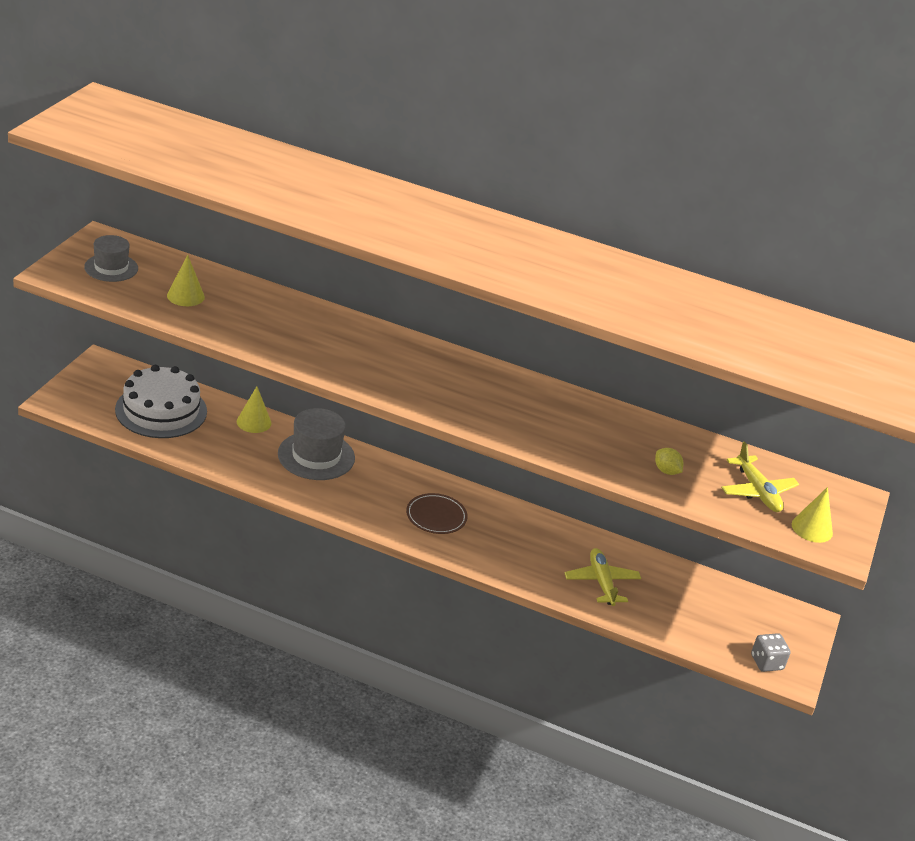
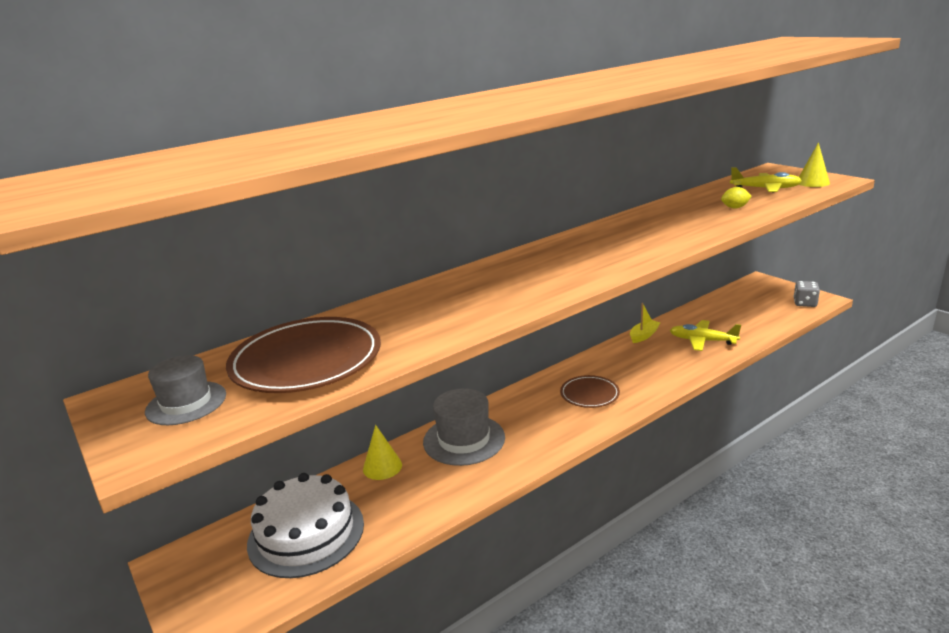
camera: 50 degrees left, 10 degrees down
(185, 296) = (306, 361): yellow cone -> brown plate
(582, 536) = (643, 335): none -> yellow boat

